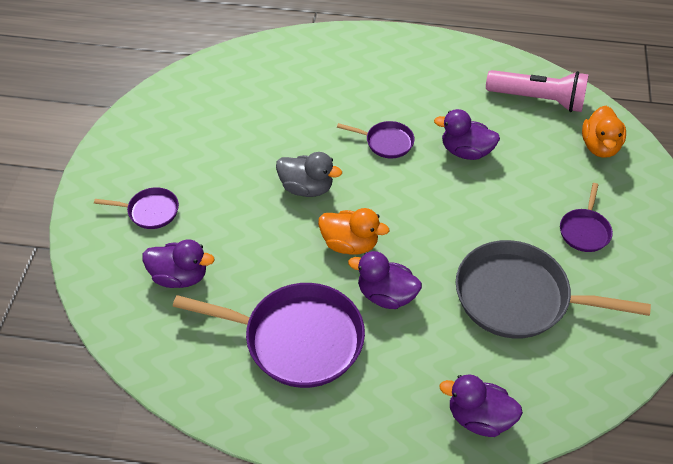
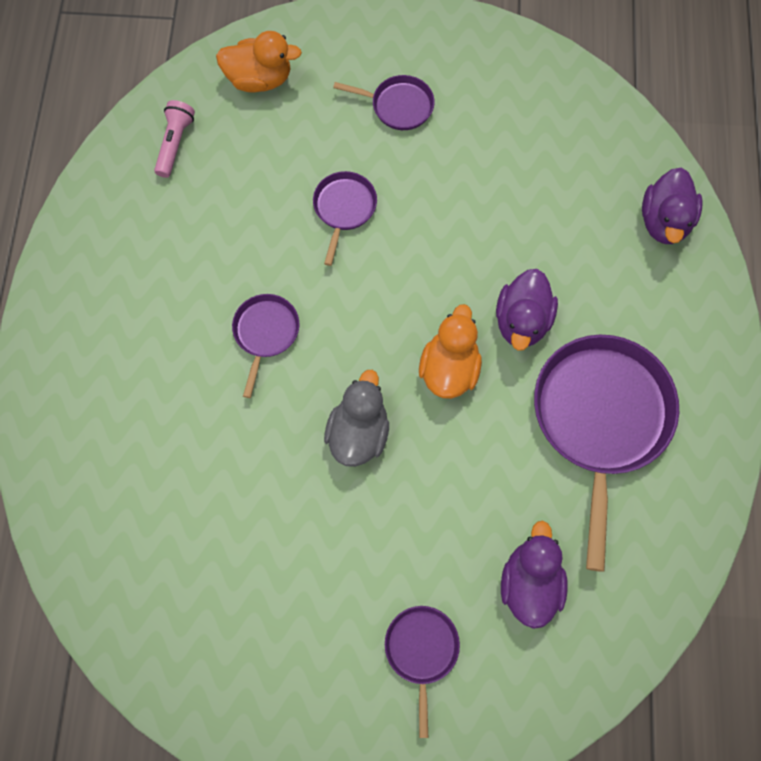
camera: 95 degrees left, 20 degrees up
(466, 151) = (277, 233): purple duck -> none
(486, 190) = (344, 209): none -> purple pan
(519, 297) = (504, 178): grey pan -> none
(538, 99) = (175, 144): pink flashlight -> pink flashlight, size x0.56

